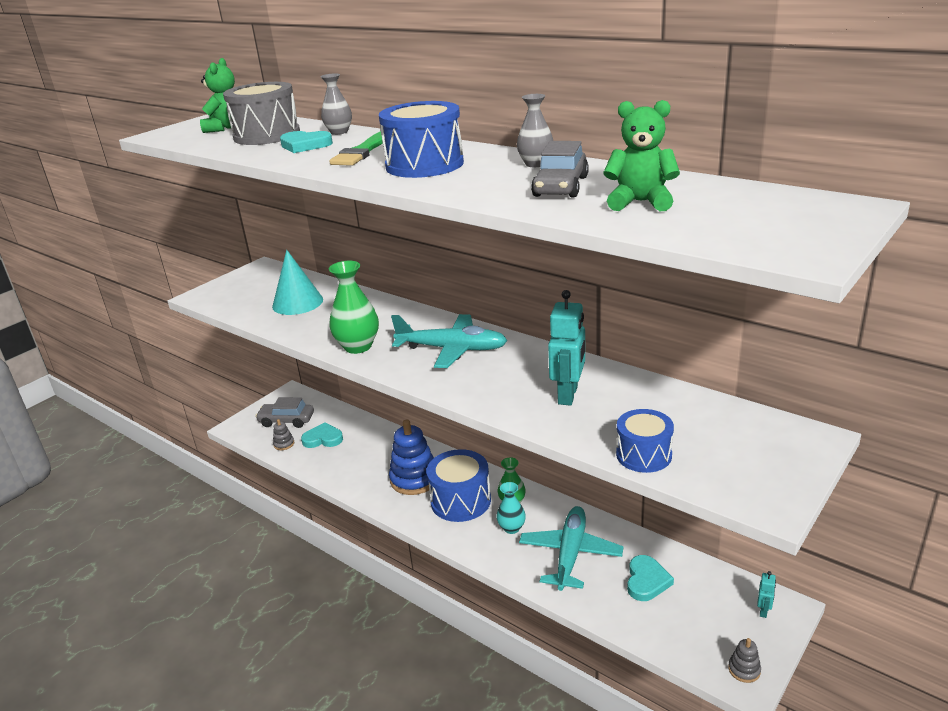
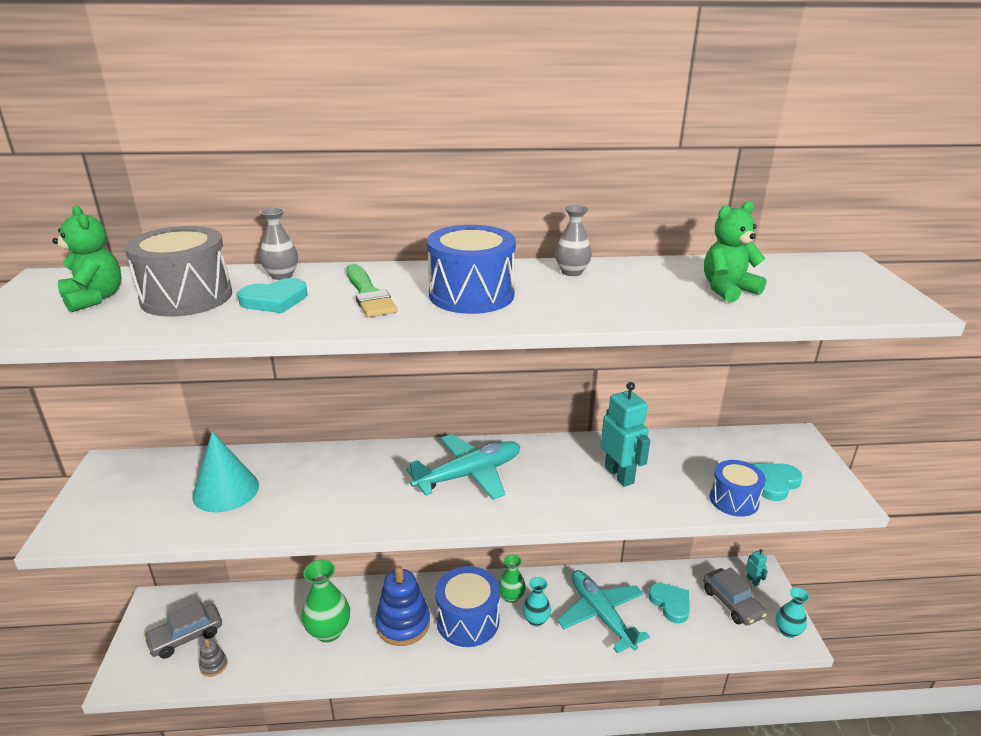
camera: 45 degrees left, 0 degrees up
(323, 439) = (256, 634): turquoise heart -> turquoise heart (774, 483)
(358, 346) = (372, 511): green vase -> green vase (328, 631)
(560, 187) = (641, 290): grey car -> grey car (731, 603)
(744, 669) = (787, 631): grey stacking toy -> turquoise vase

